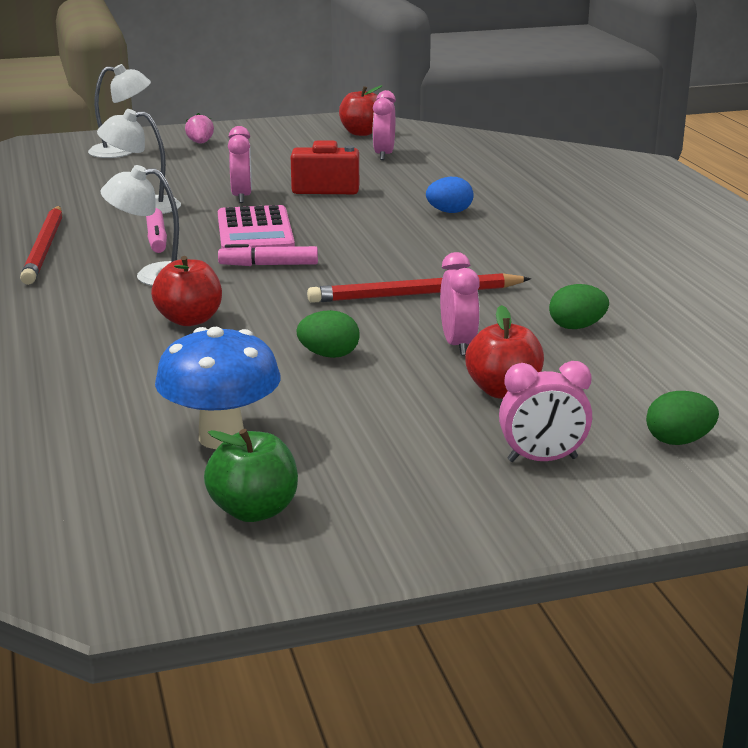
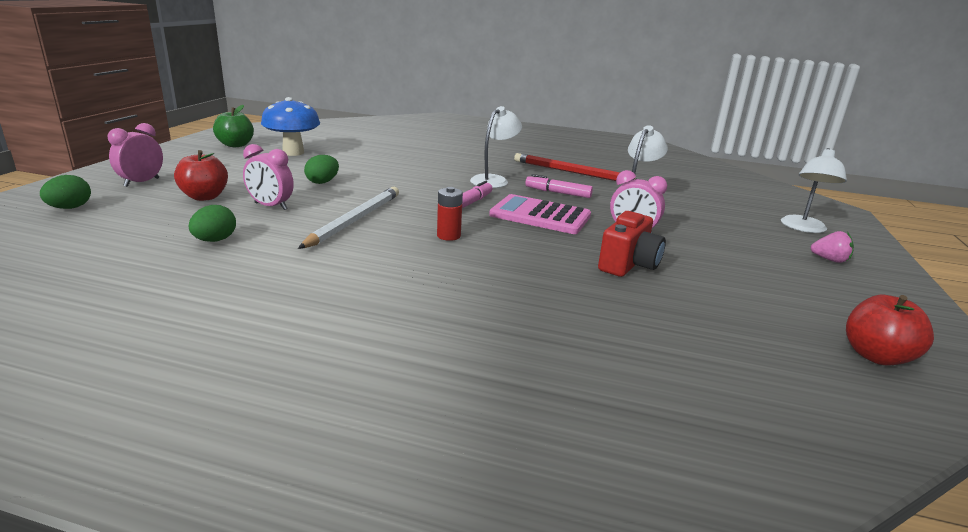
camera: 120 degrees right, 0 degrees up
(189, 320) = (418, 173): red apple -> none
(379, 250) = (448, 236): none -> red battery
(384, 155) = (748, 332): pink clock -> none
(415, 294) = (355, 220): red pencil -> white pencil
(449, 212) = (502, 291): blue egg -> none

